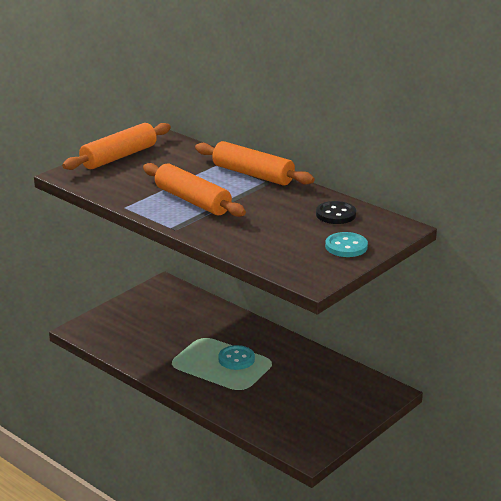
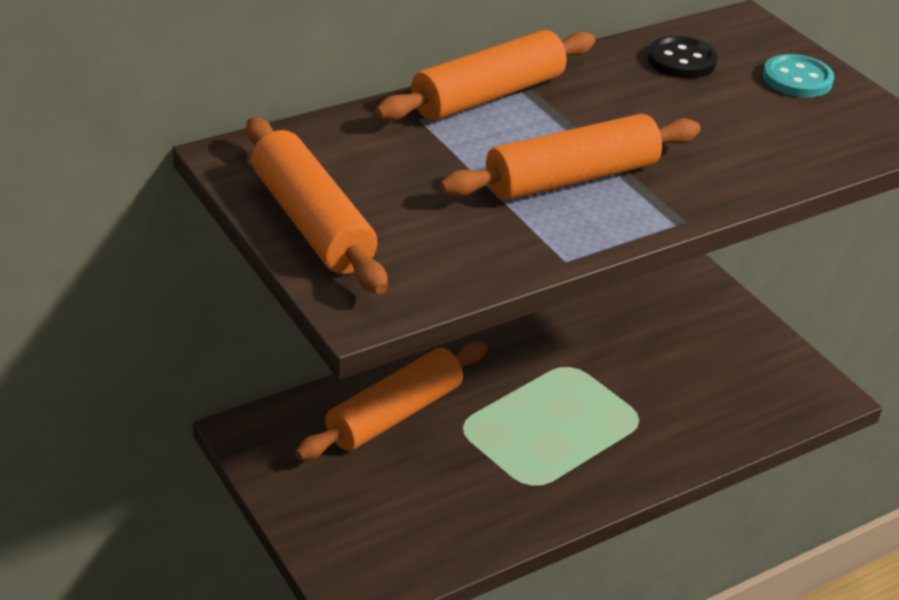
camera: 75 degrees left, 10 degrees up
(199, 317) = (394, 414): none -> orange rolling pin
(236, 359) = (549, 403): turquoise button -> none

